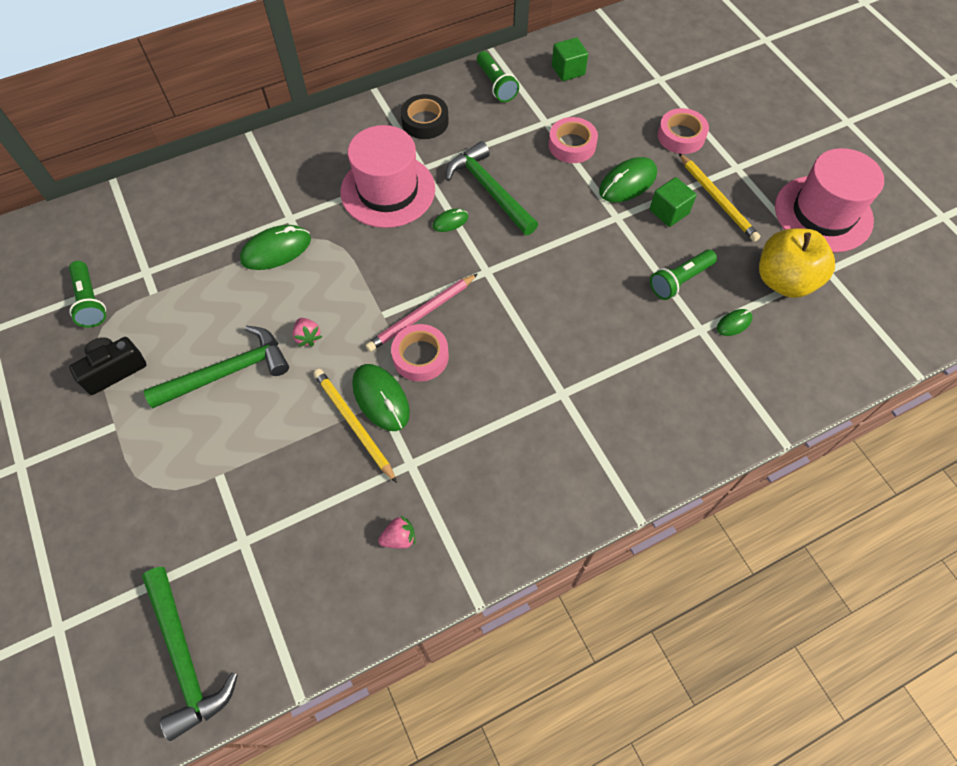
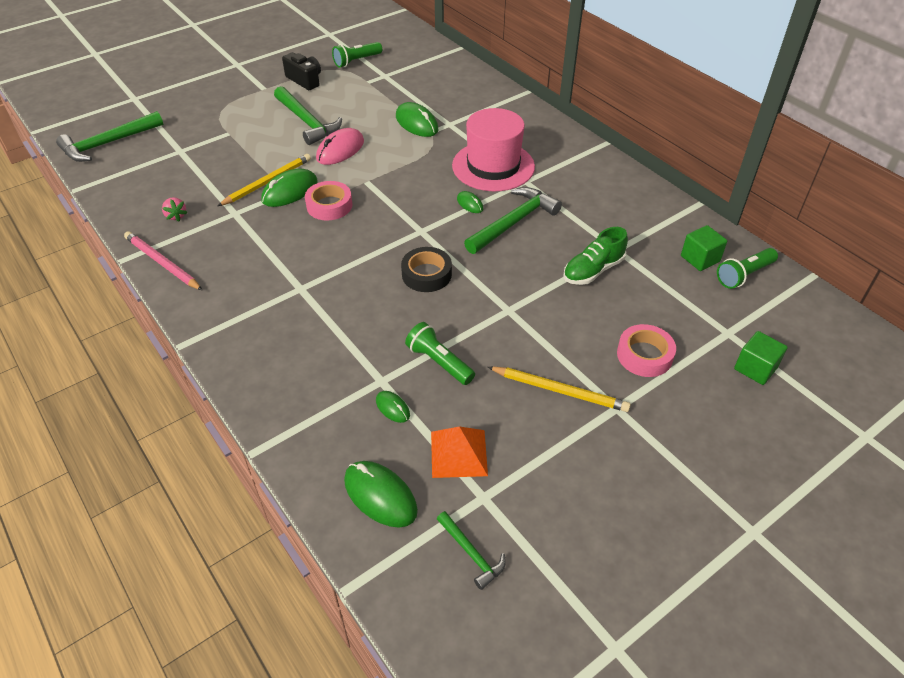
camera: 80 degrees right, 15 degrees down
(308, 337) = (340, 150): pink strawberry -> pink mouse
(422, 314) = (369, 201): pink pencil -> pink pencil (162, 263)
(425, 122) = (581, 175): black tape -> black tape (426, 274)
(496, 85) = (651, 212): green flashlight -> green flashlight (744, 275)
(572, 145) = (593, 270): pink tape -> green shoe
(627, 183) = (557, 315): green mouse -> green mouse (380, 496)
(669, 212) = (528, 350): green cube -> green cube (755, 368)
(717, 199) = (560, 390): yellow pencil -> yellow pencil turned 120 degrees counterclockwise
(784, 280) = (459, 453): yellow apple -> orange pyramid
(823, 214) = (572, 496): pink hat -> none
(879, 286) = (471, 554): none -> green hammer

